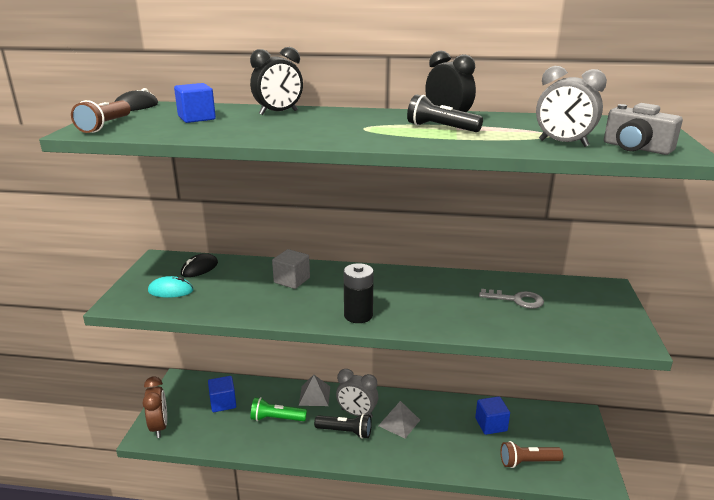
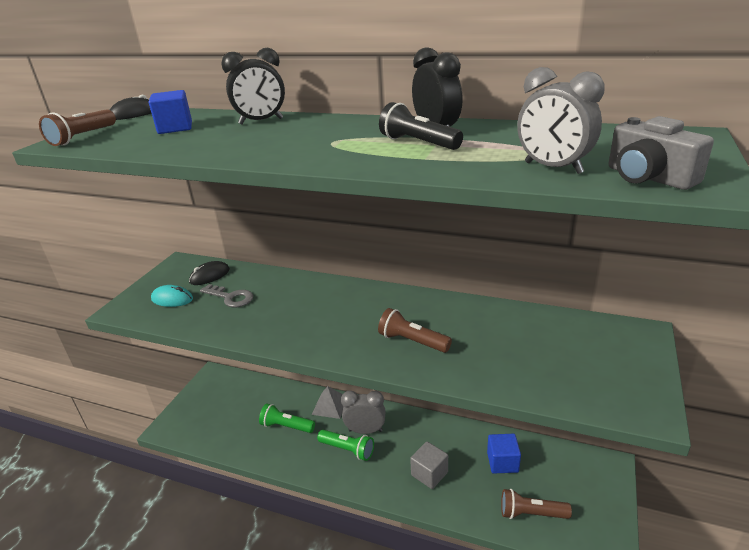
camera: 15 degrees right, 5 degrees up
(159, 427) = (180, 421): brown clock -> none
(223, 403) = (243, 403): blue cube -> none
(292, 280) = (290, 296): grey cube -> grey cube (429, 474)
(345, 432) = (348, 449): black flashlight -> green flashlight
(357, 413) = (365, 430): grey clock -> grey clock turned 150 degrees clockwise
(358, 315) = (337, 344): black battery -> none
(399, 422) = (405, 446): grey pyramid -> none
(424, 308) = (412, 341): none -> brown flashlight
(516, 300) = (521, 340): grey key -> grey key (231, 297)

